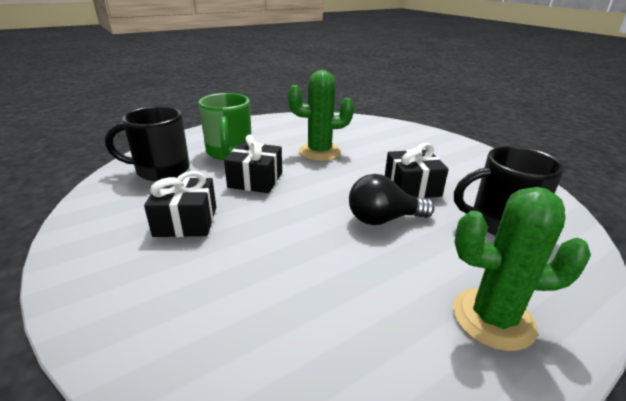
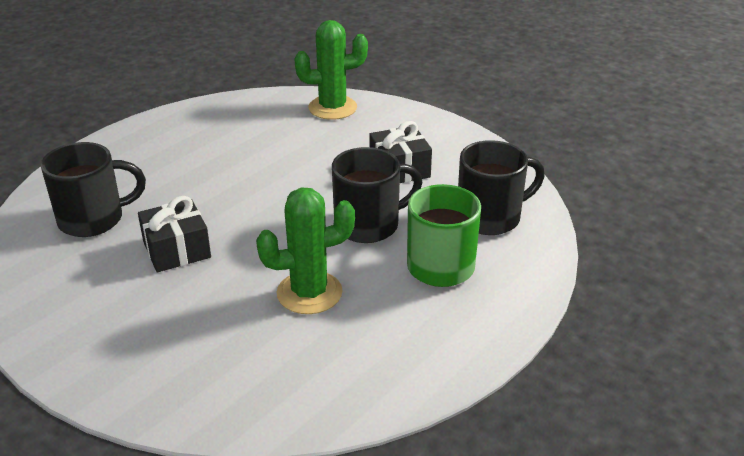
camera: 165 degrees right, 5 degrees up
(255, 180) = (369, 225): black gift -> black mug
(383, 219) = (214, 202): black light bulb -> none
(493, 318) = (144, 147): green cactus -> green cactus (332, 108)

